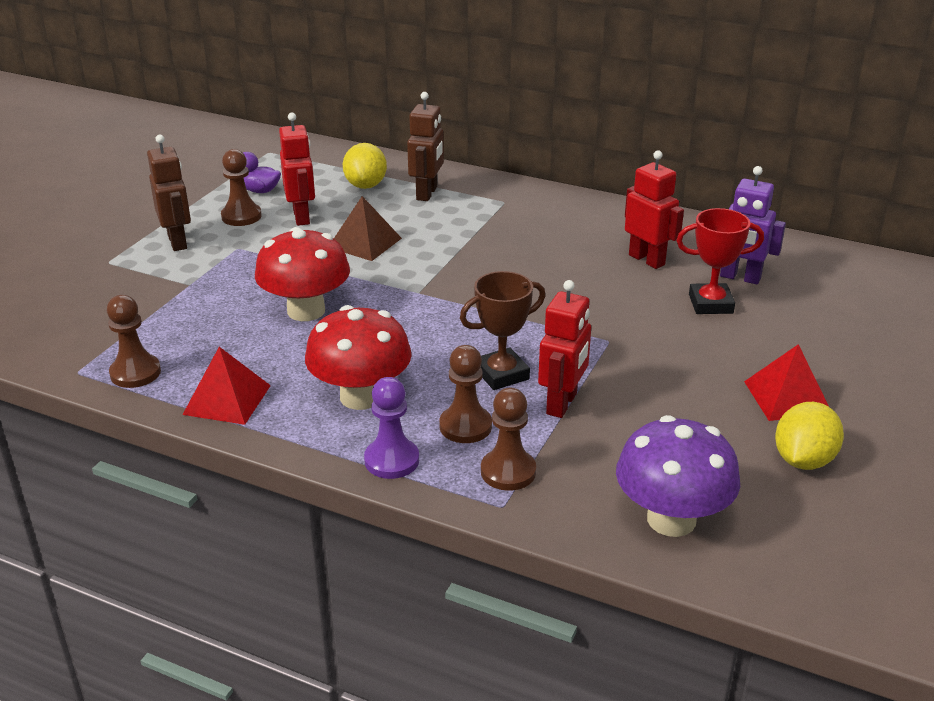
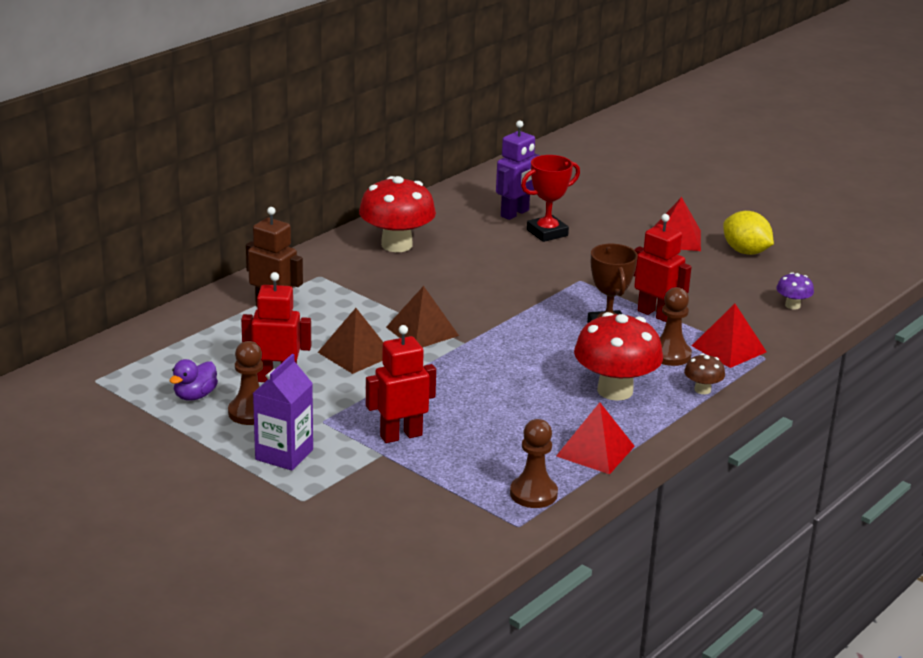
camera: 75 degrees left, 5 degrees down
(178, 242) = (284, 454): brown robot -> purple carton
(306, 311) = (467, 398): red mushroom -> red mushroom (396, 245)
(365, 185) = (230, 336): yellow lemon -> none
(391, 460) = (702, 390): purple pawn -> brown mushroom
(428, 267) = (422, 331): none -> brown pyramid
(508, 472) = (729, 349): brown pawn -> red pyramid
(647, 260) = (466, 239): red robot -> red robot (401, 435)
(671, 519) = (792, 305): purple mushroom -> purple mushroom, size x0.46
(710, 304) = (547, 233): red trophy -> red trophy turned 45 degrees clockwise

